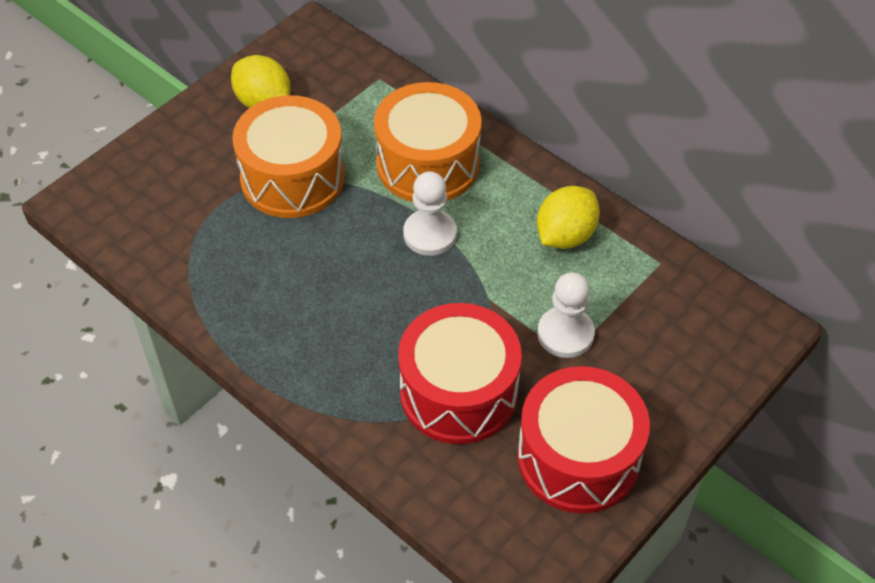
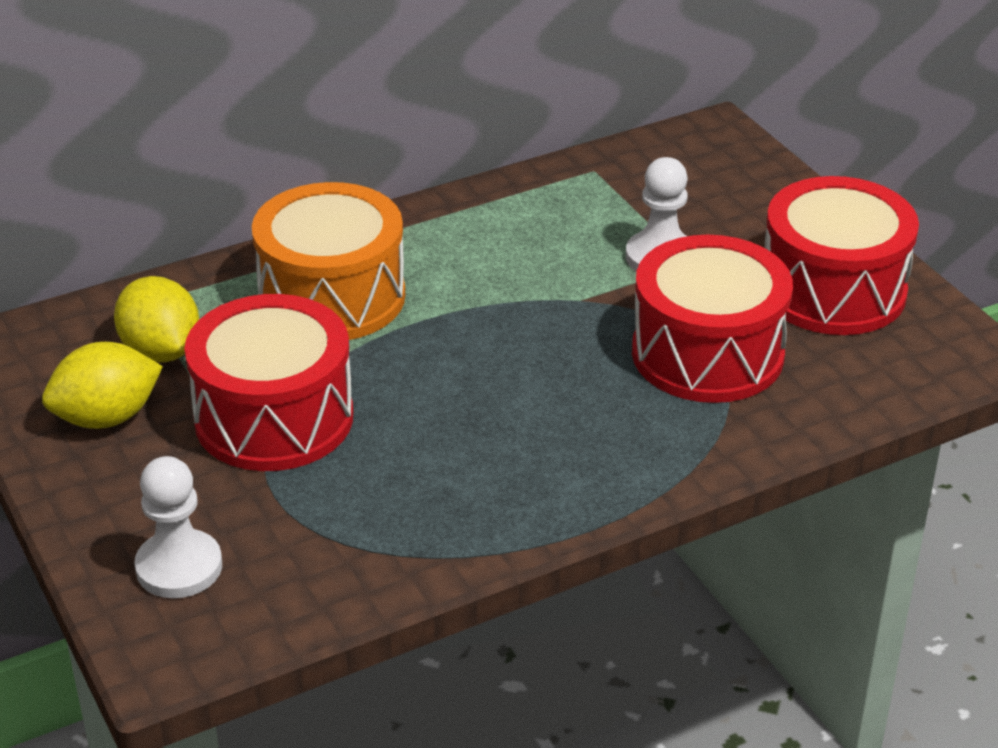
camera: 70 degrees left, 15 degrees down
(293, 177) = (274, 418): orange drum -> red drum
(430, 234) = (452, 321): white pawn -> white pawn (179, 567)
(565, 235) = (516, 222): yellow lemon -> yellow lemon (161, 351)

